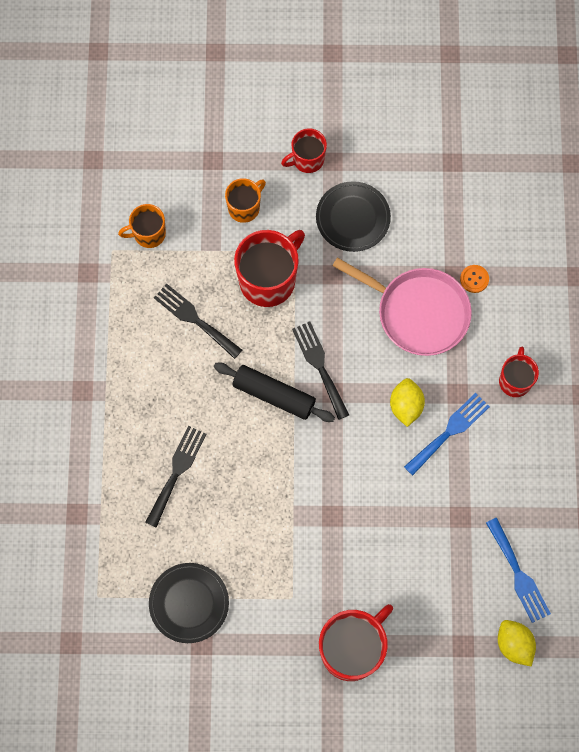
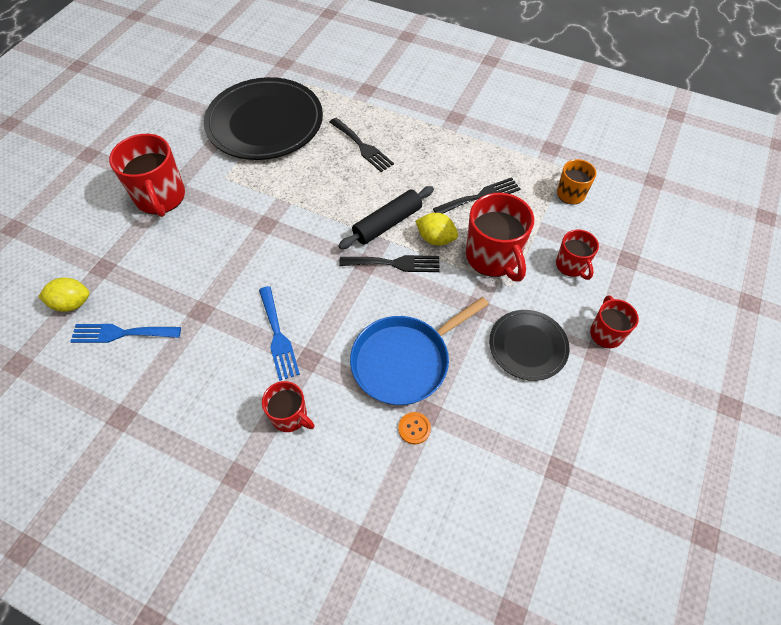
camera: 115 degrees right, 15 degrees down
(189, 603) = (265, 123): black plate -> black plate, size x1.90
(244, 207) = (571, 265): orange mug -> red mug
(406, 406) = (322, 312): yellow lemon -> yellow lemon (435, 239)
(418, 312) = (404, 361): pink pan -> blue pan

